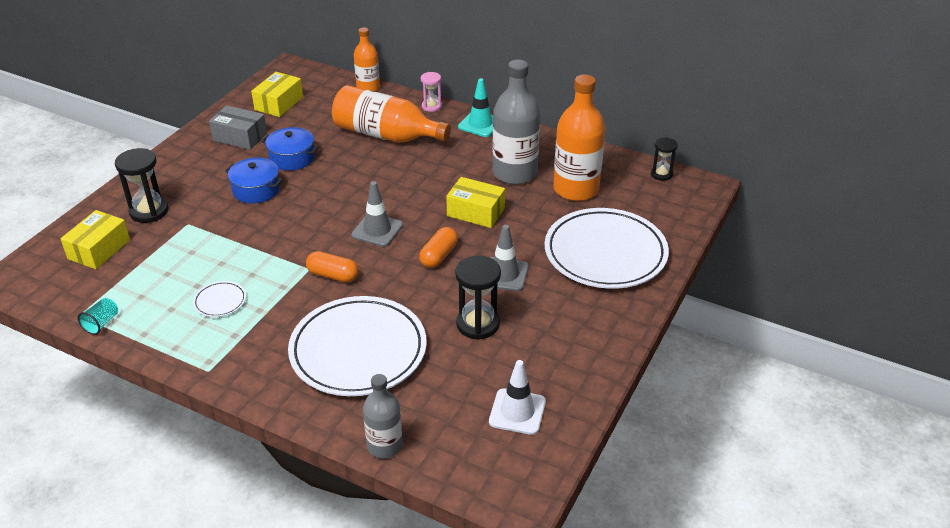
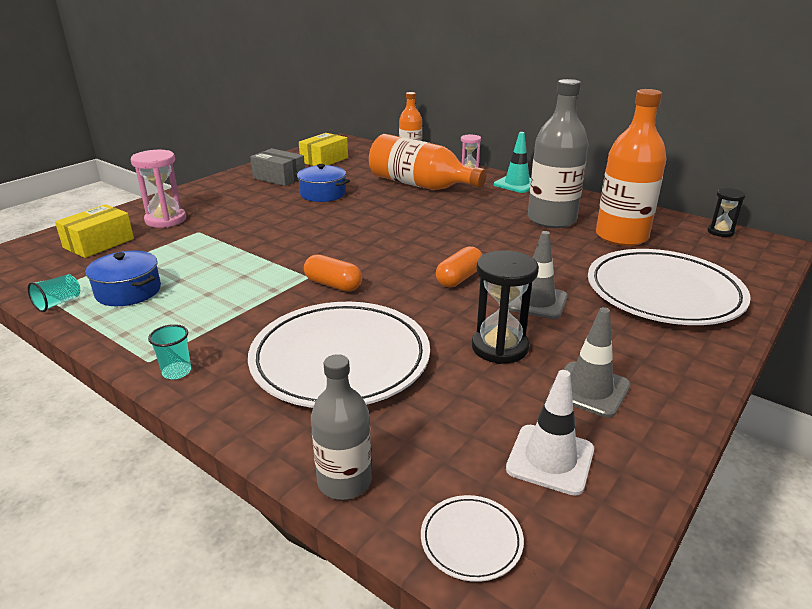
camera: 10 degrees right, 10 degrees down
(149, 211) = (166, 220): black hourglass -> pink hourglass
(220, 301) = (197, 296): white plate -> white plate (471, 540)
(235, 377) = (177, 372): none -> turquoise cup
(256, 190) = (278, 213): blue pot -> blue pot (128, 291)
(377, 230) = (393, 251): grey traffic cone -> grey traffic cone (589, 389)
(475, 212) = (506, 246): yellow box -> none

